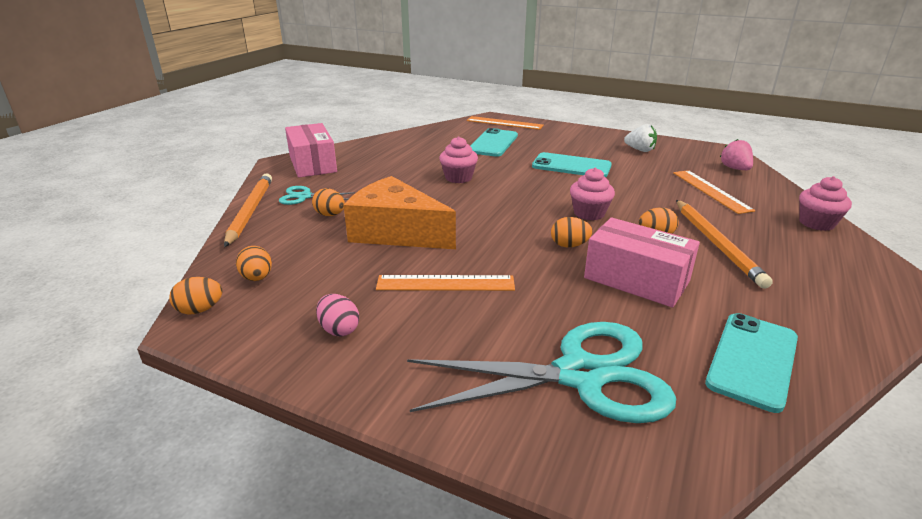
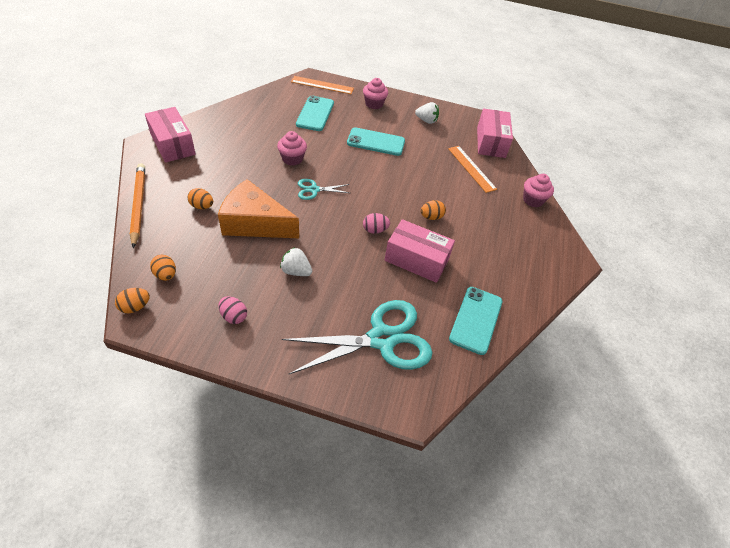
camera: 15 degrees left, 20 degrees up
(304, 196) = (177, 186): turquoise scissors -> turquoise scissors (314, 190)
(445, 283) = (296, 271): orange ruler -> white strawberry
(569, 245) = (375, 230): orange egg -> pink egg
(589, 213) = (388, 196): pink cupcake -> pink cupcake (374, 104)
(716, 244) = (468, 223): orange pencil -> none
(735, 169) = (490, 142): pink strawberry -> pink box

